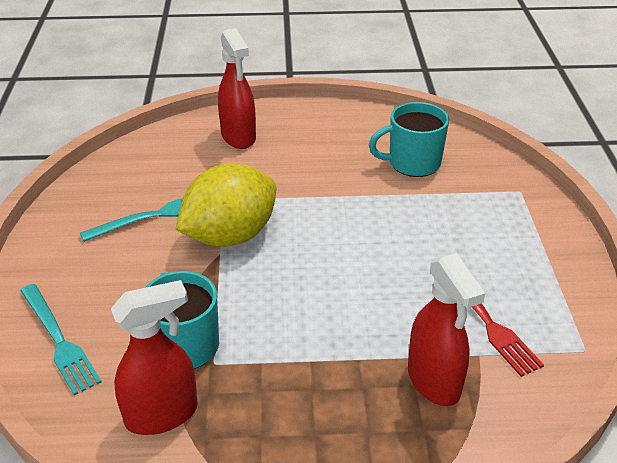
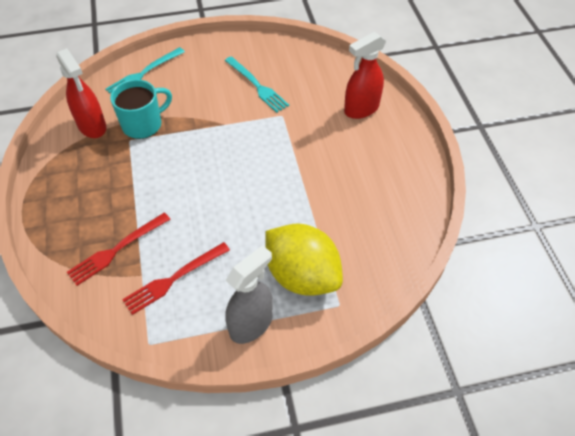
camera: 80 degrees right, 15 degrees up
(230, 236) = (243, 126): yellow lemon -> yellow lemon (302, 275)
(412, 163) = (359, 222): turquoise mug -> none
(434, 381) = (117, 249): red spray bottle -> red fork
(548, 257) = (251, 324): none -> grey spray bottle

